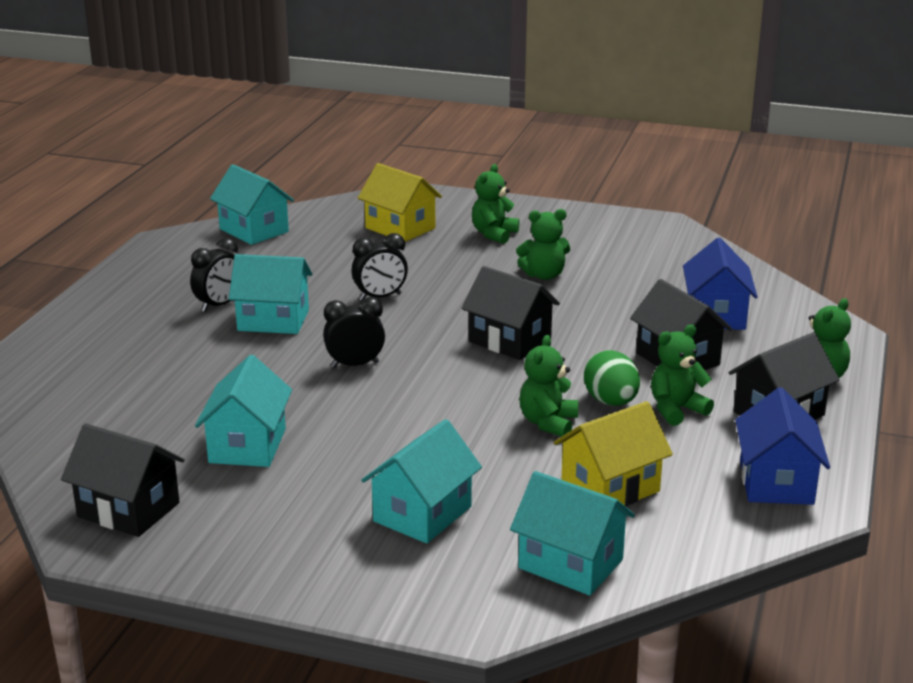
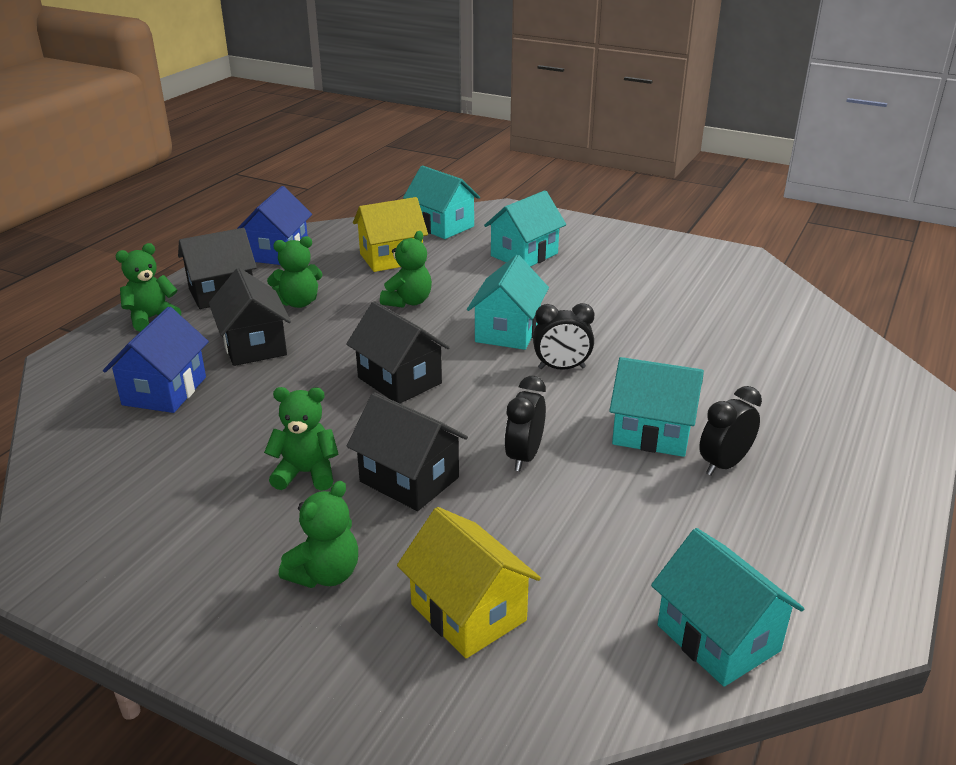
camera: 170 degrees left, 5 degrees up
(128, 510) = (727, 272): black house -> black house (409, 479)
(247, 446) = (652, 305): turquoise house -> turquoise house (508, 331)
(380, 297) = (524, 457): black clock -> black clock turned 60 degrees counterclockwise
(611, 402) = (346, 313): green egg -> none

